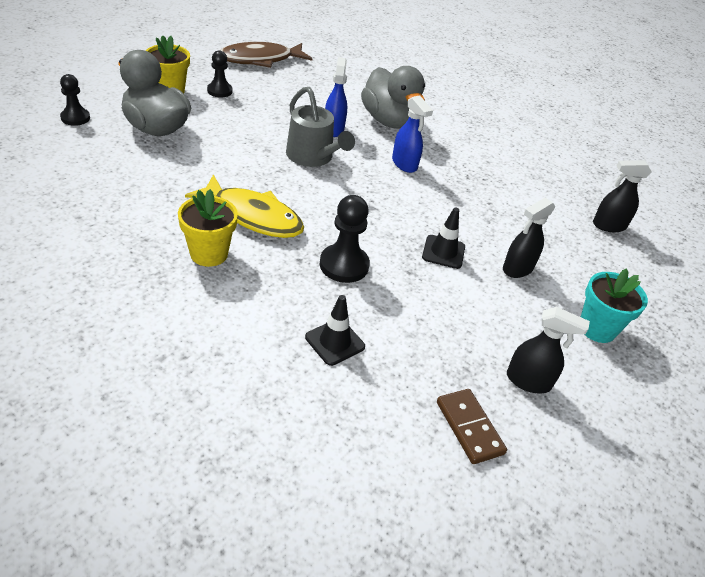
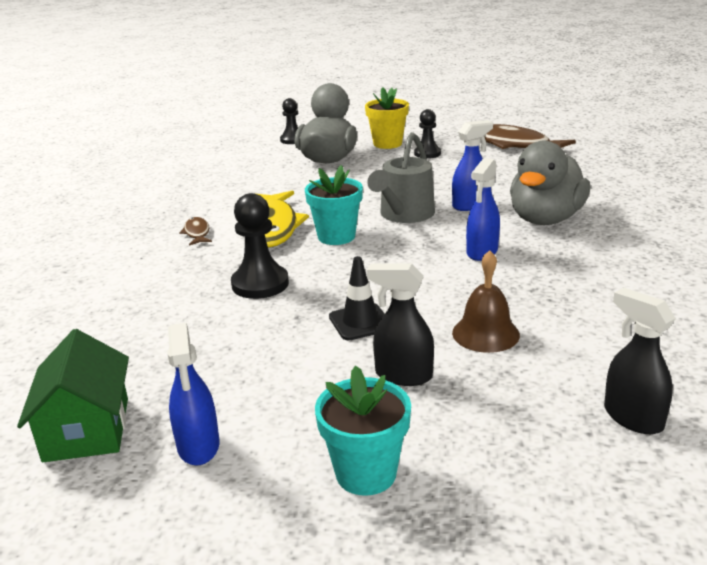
camera: 65 degrees right, 15 degrees down
(209, 254) = (197, 233): yellow flower pot -> brown fish
(309, 198) = (336, 236): none -> turquoise flower pot
(335, 342) = (144, 318): black traffic cone -> none
(469, 427) = (86, 429): brown domino -> green house
(500, 219) = (485, 333): none -> brown bell
(528, 381) = (198, 446): black spray bottle -> blue spray bottle

